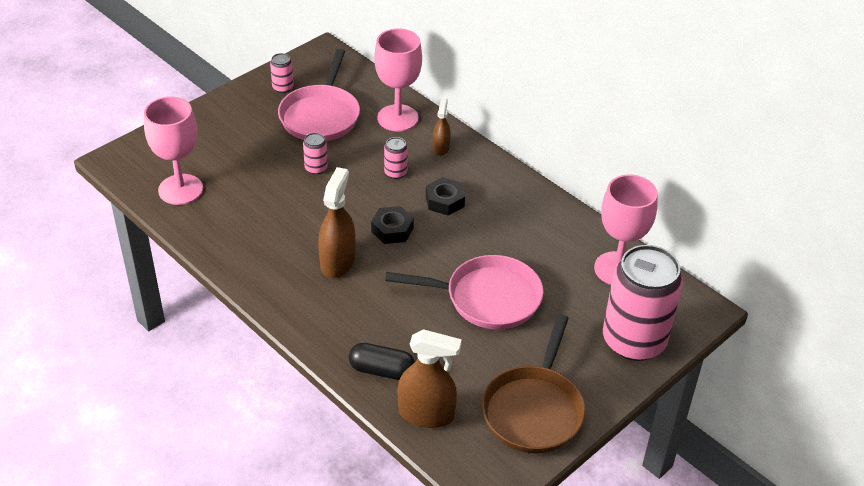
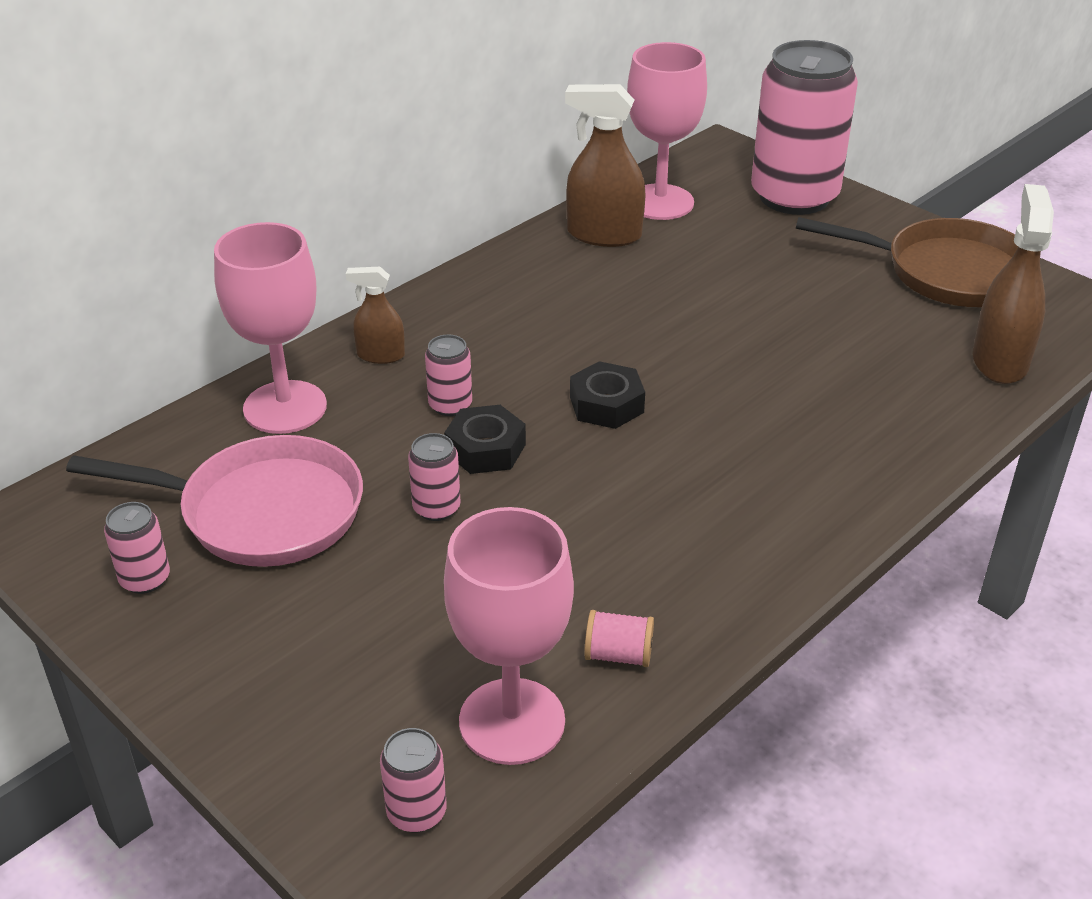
camera: 90 degrees left, 5 degrees down
(143, 164) = (416, 812): none -> pink can
(210, 223) = (618, 655): none -> pink spool
(337, 262) = (700, 464): brown spray bottle -> brown spray bottle (604, 235)
(381, 370) = (934, 405): black capsule -> none
(445, 201) = (526, 349): black nut -> black nut (485, 449)
(486, 298) = (747, 309): pink pan -> none

